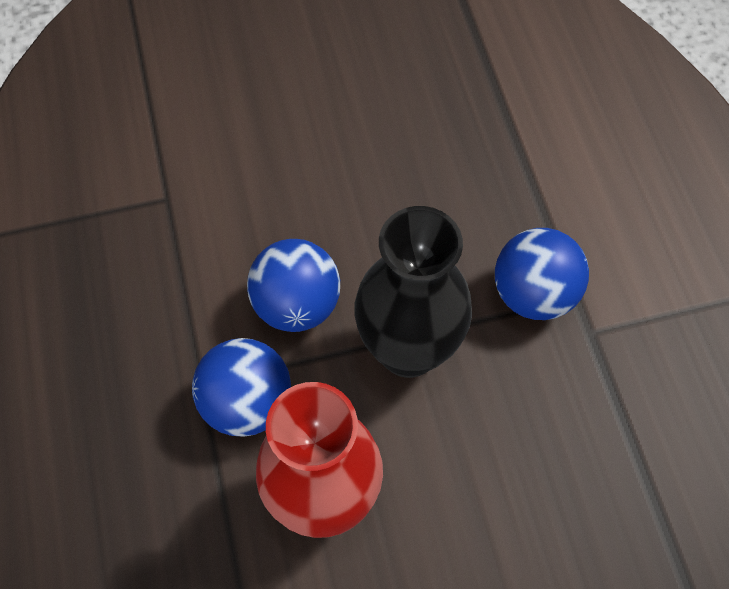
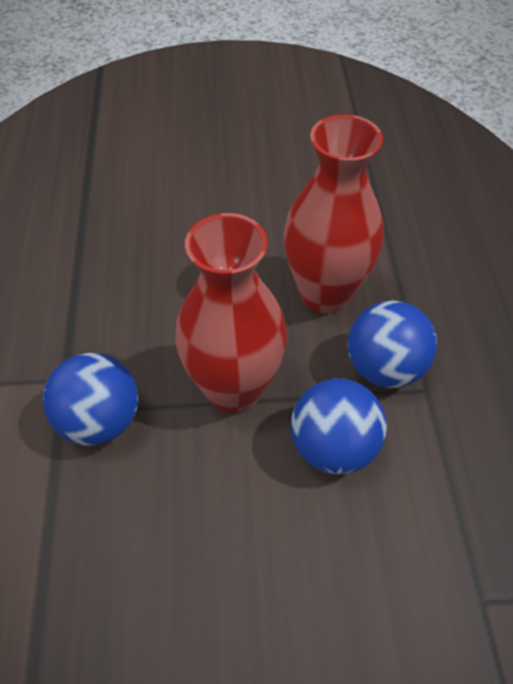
camera: 170 degrees left, 10 degrees down
(408, 350) = (234, 389): black vase -> red vase

